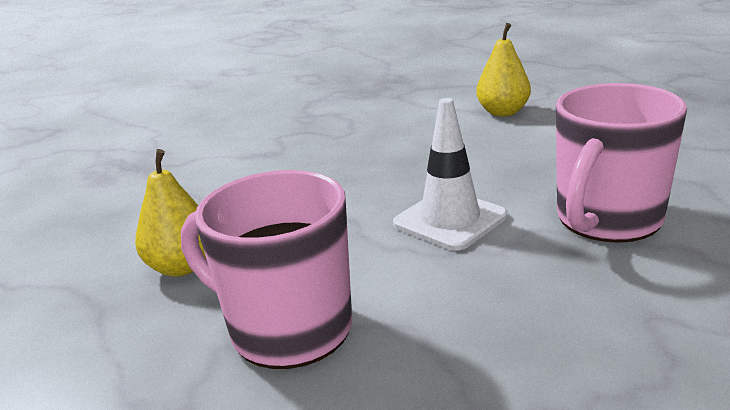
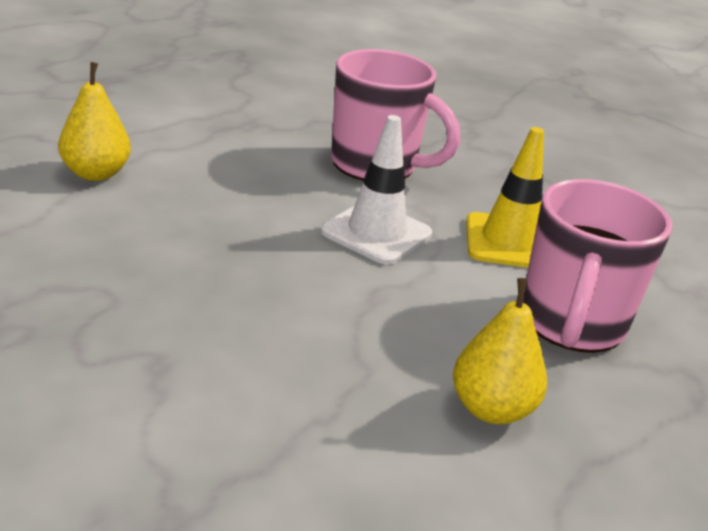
camera: 105 degrees left, 5 degrees up
(455, 303) = (509, 242): none -> yellow traffic cone

